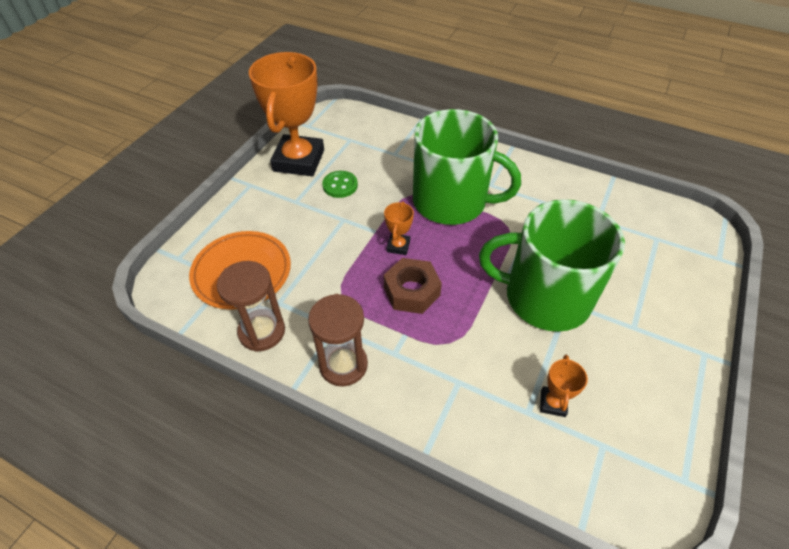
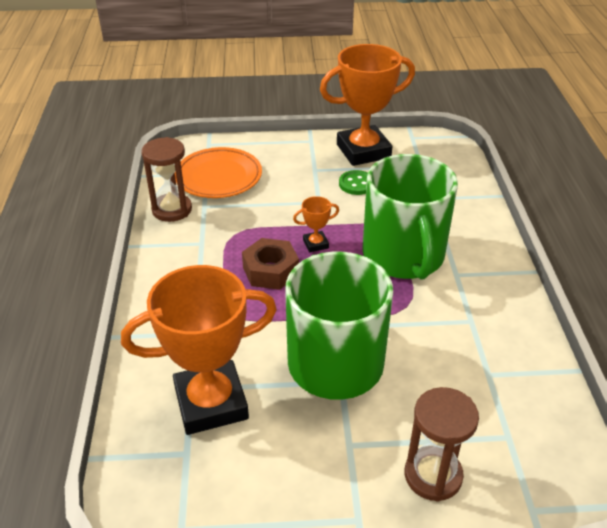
camera: 60 degrees right, 10 degrees down
(343, 365) = (169, 261): brown hourglass -> brown hourglass (433, 475)
(553, 403) = (211, 403): orange trophy -> orange trophy, size x2.40

